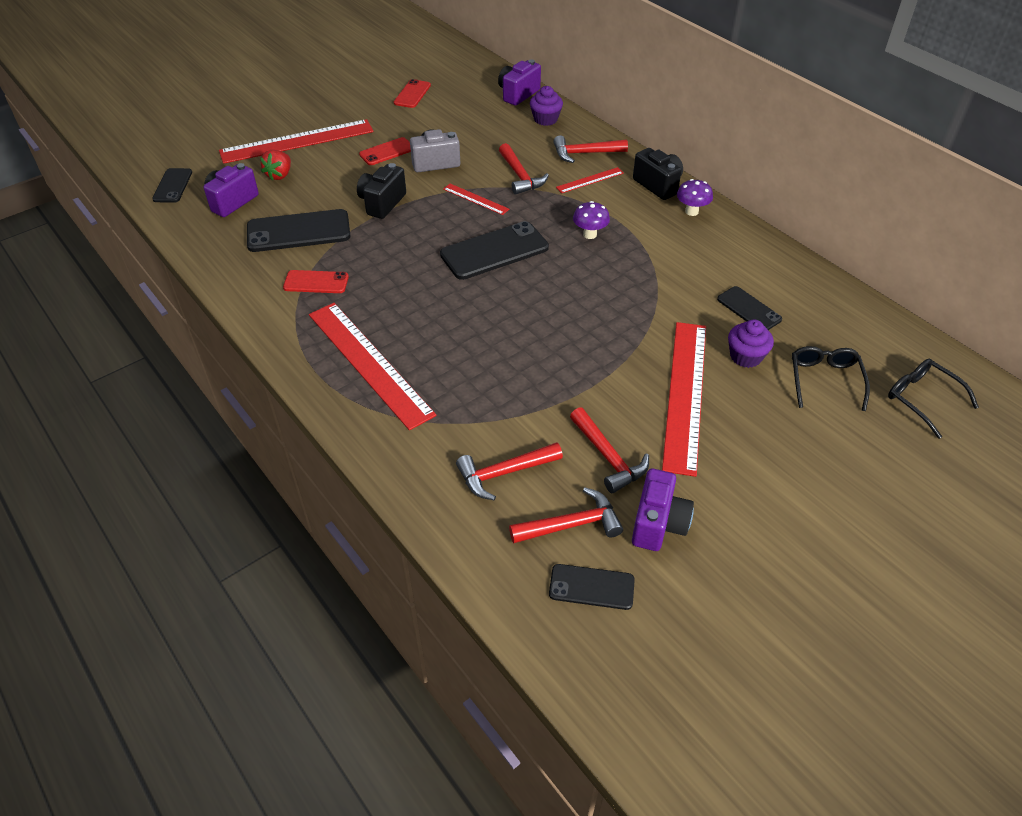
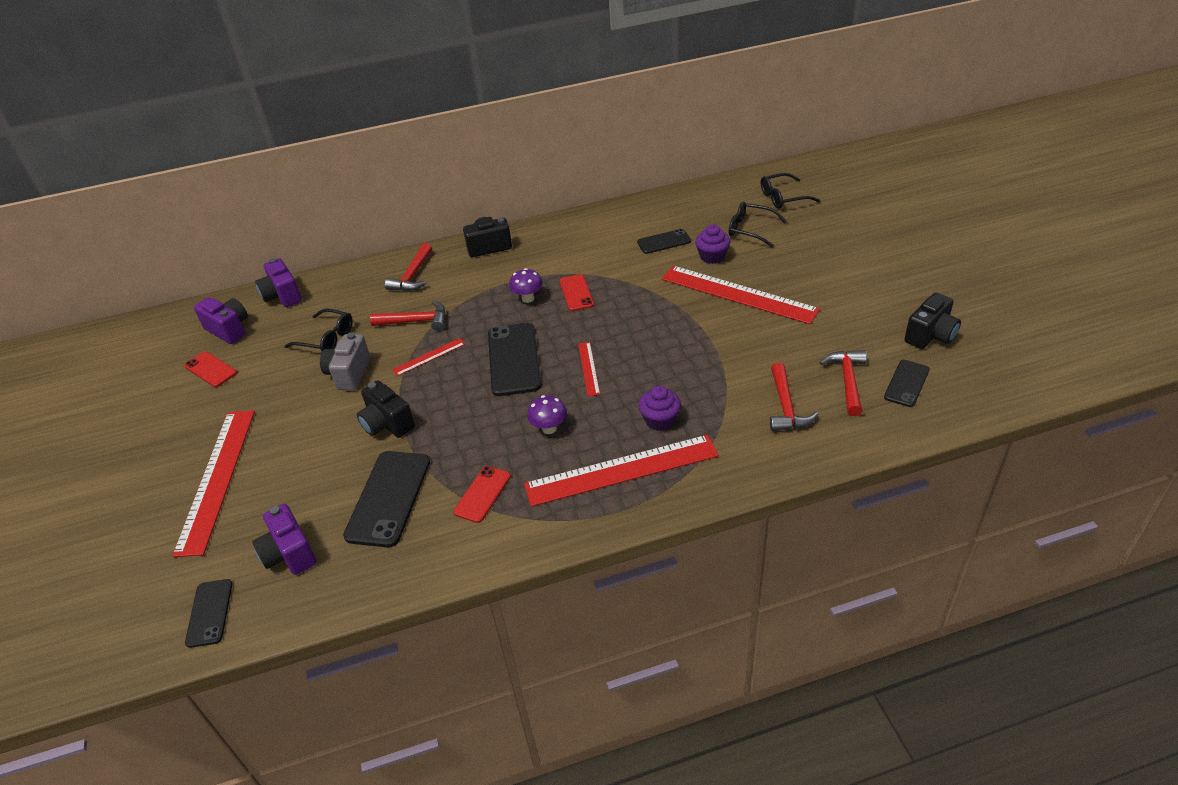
camera: 65 degrees left, 5 degrees down
(173, 186) = (209, 613): black phone -> black phone turned 60 degrees clockwise
(279, 175) = (271, 503): red strawberry -> none
(387, 152) = (301, 406): red phone -> red phone (576, 293)
(474, 135) = (326, 338): none -> black glasses
(545, 119) = (340, 287): purple cupcake -> purple cupcake (660, 420)
(590, 180) = (454, 281): red ruler -> red ruler (588, 368)
(608, 457) = (788, 347): red hammer -> none
(658, 524) = (857, 338): purple camera -> purple camera (229, 329)
(691, 211) = (535, 238): purple mushroom -> purple mushroom (549, 428)
(702, 605) = (930, 335): none -> black camera

